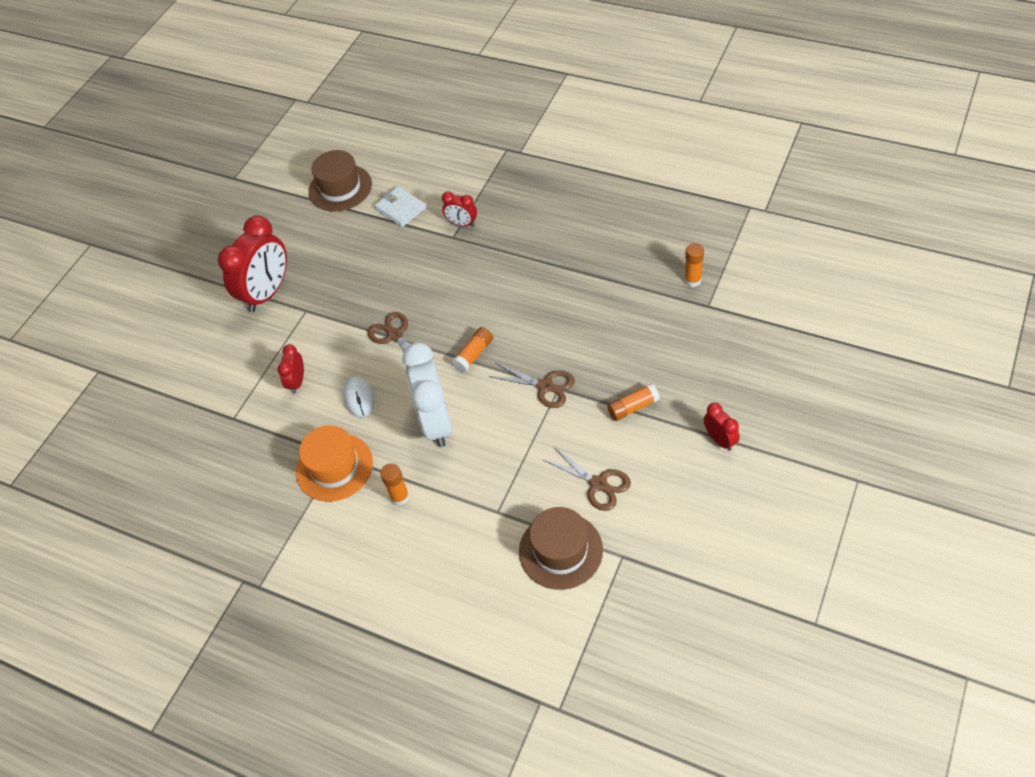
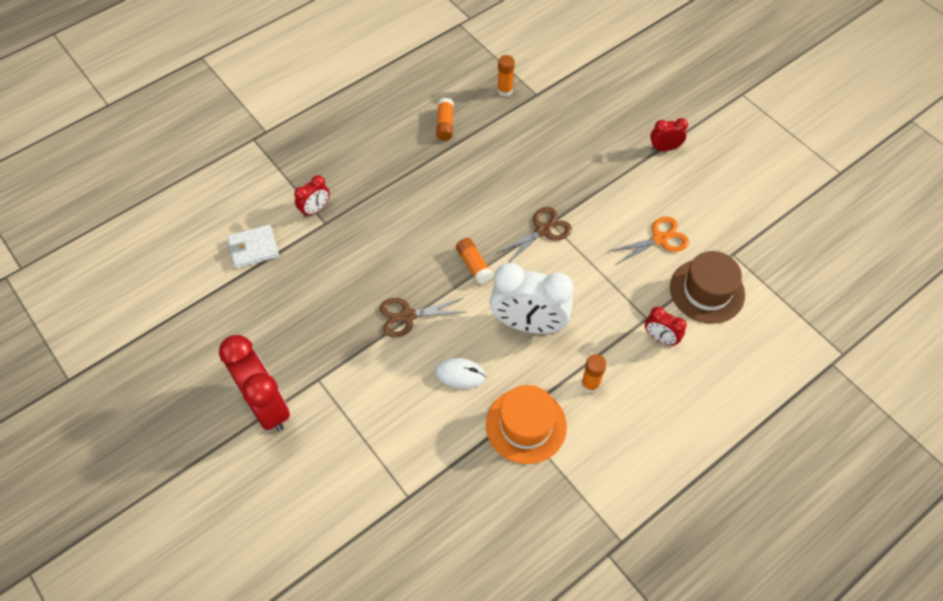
camera: 70 degrees left, 5 degrees up
(297, 382) = (403, 420): red clock -> red clock (660, 338)
(340, 188) = (178, 286): brown hat -> none
(598, 484) = (660, 239): brown scissors -> orange scissors
(633, 407) = (601, 184): orange glue stick -> orange glue stick (445, 124)

